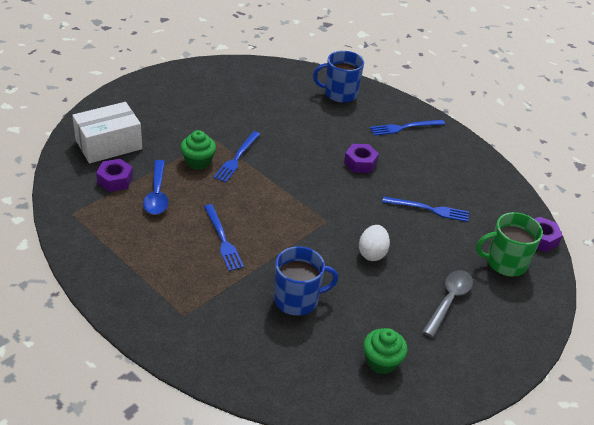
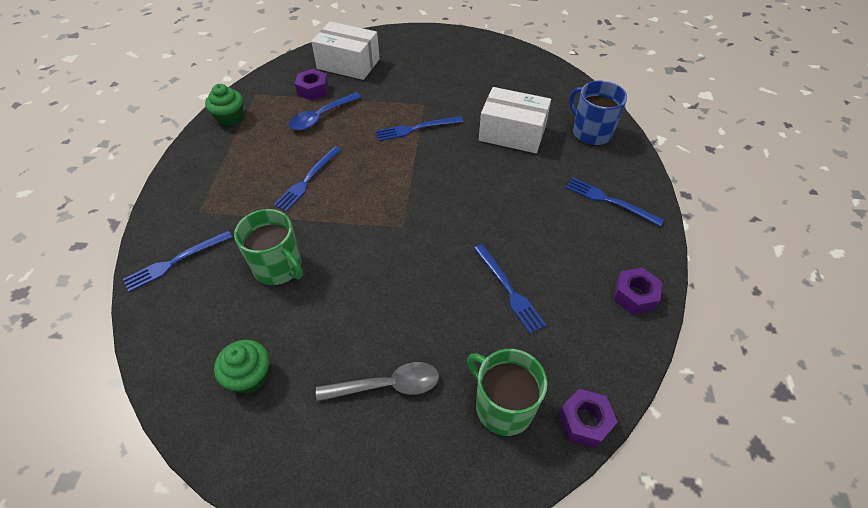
camera: 55 degrees right, 10 degrees up
(198, 161) = (385, 112): green cupcake -> green cupcake (230, 117)
(227, 353) = (175, 261): none -> blue fork
(297, 299) = (278, 267): blue mug -> green mug
(299, 122) = (512, 133): none -> white box
(360, 163) = (511, 202): purple nut -> purple nut (634, 295)
(372, 253) = (393, 283): white egg -> none

